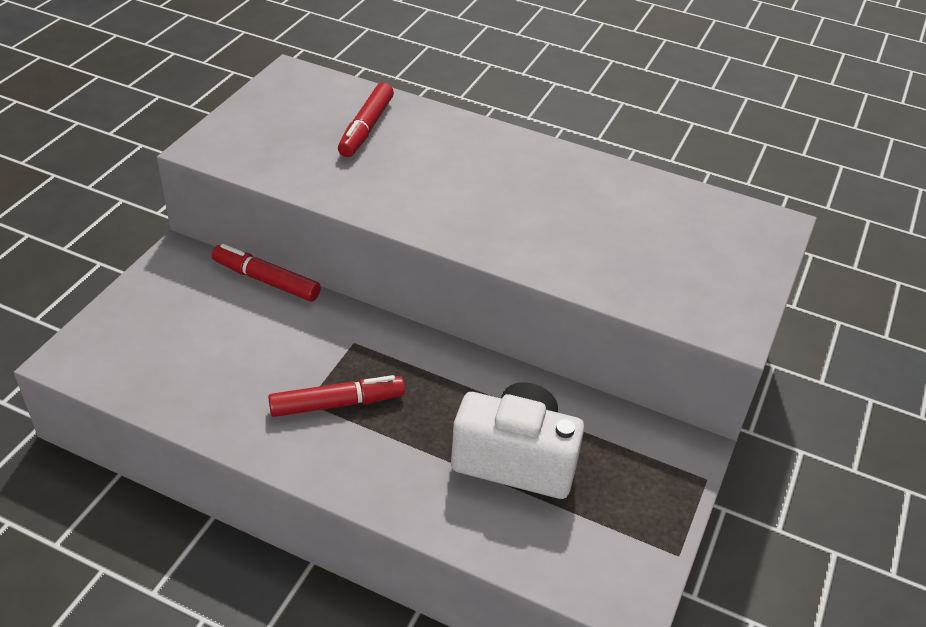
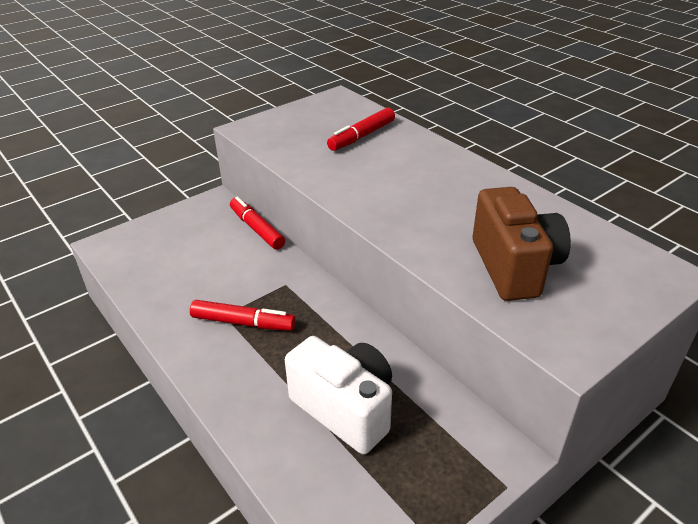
camera: 30 degrees right, 5 degrees down
(635, 255) = (514, 267): none -> brown camera

